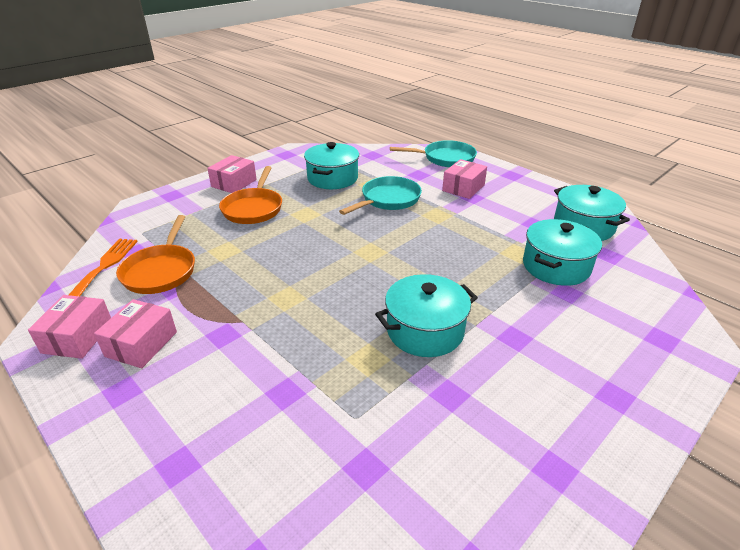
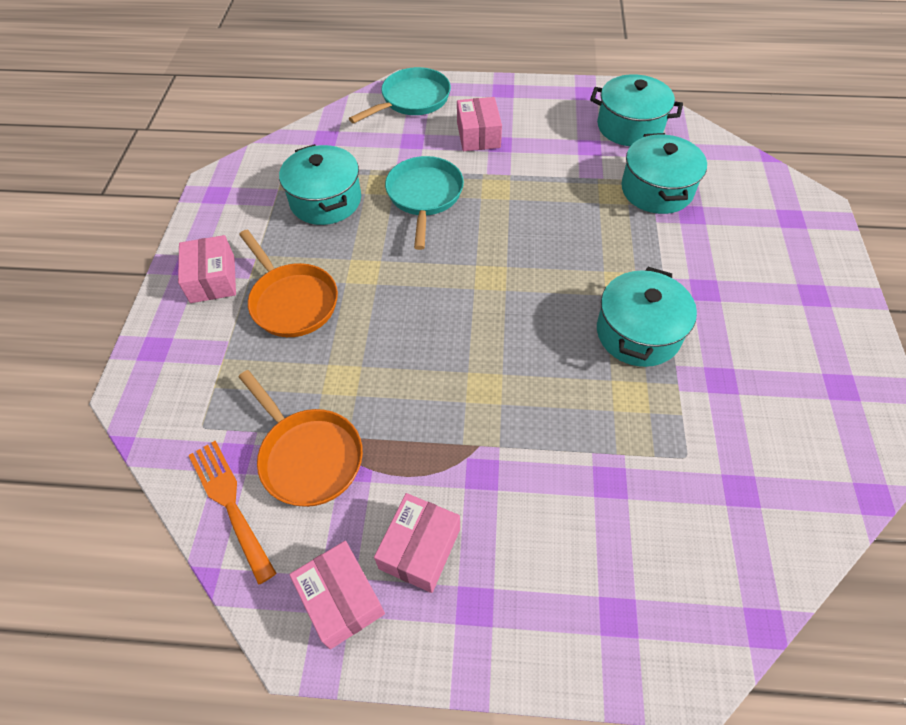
camera: 40 degrees left, 20 degrees up
(141, 344) = (419, 548): pink box -> pink box turned 45 degrees clockwise

